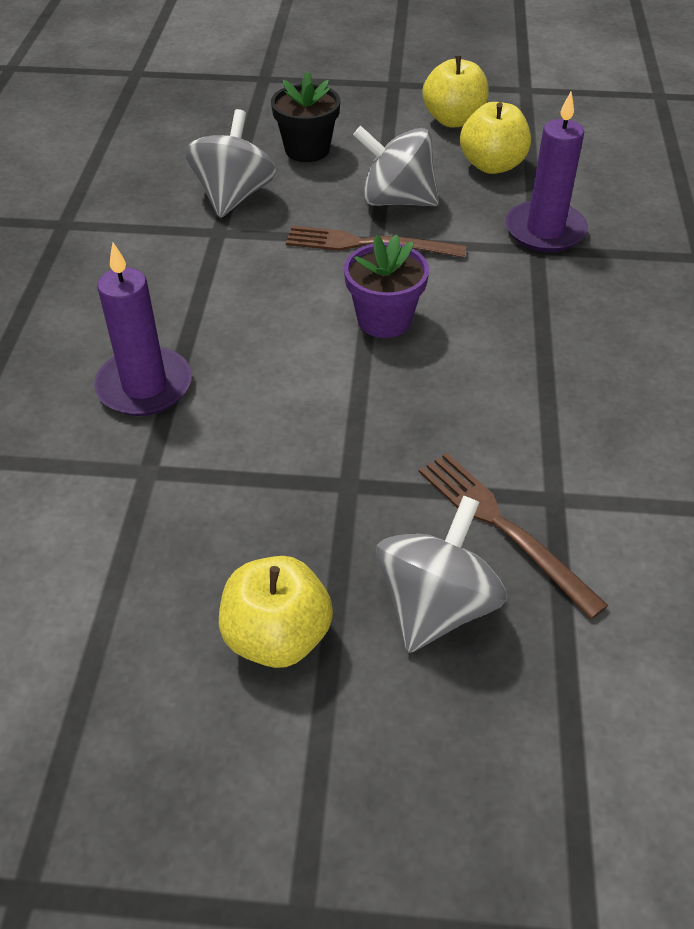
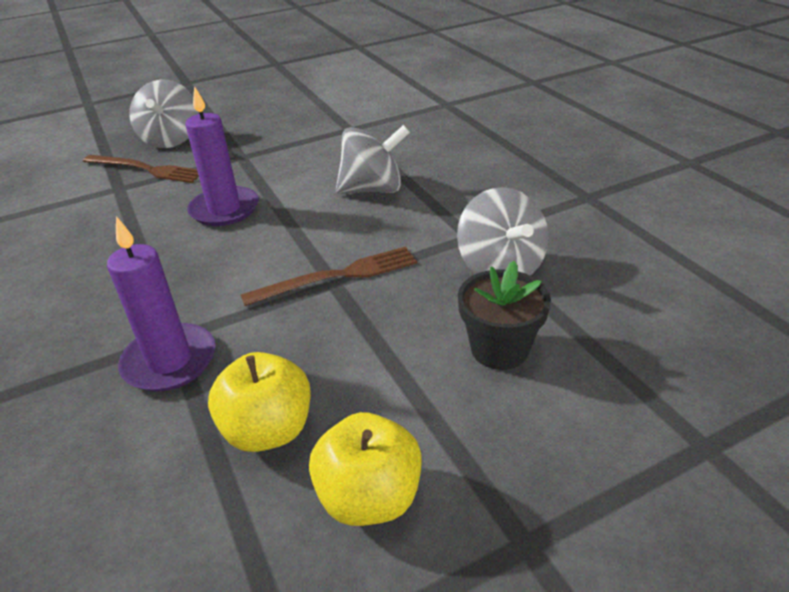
camera: 150 degrees right, 10 degrees down
(144, 386) = (394, 150): purple candle -> purple candle (224, 209)
(277, 636) = (238, 114): yellow apple -> none
(384, 320) = (279, 229): purple flower pot -> none
(396, 200) = (347, 330): grey spinning top -> grey spinning top (373, 189)

